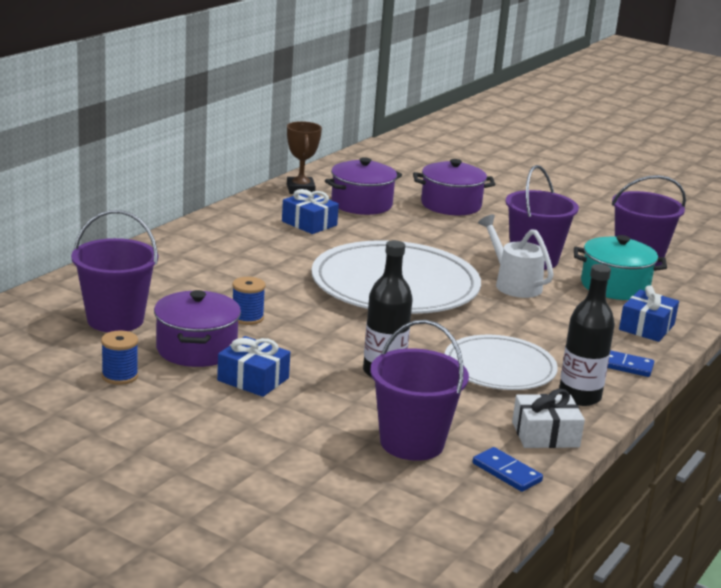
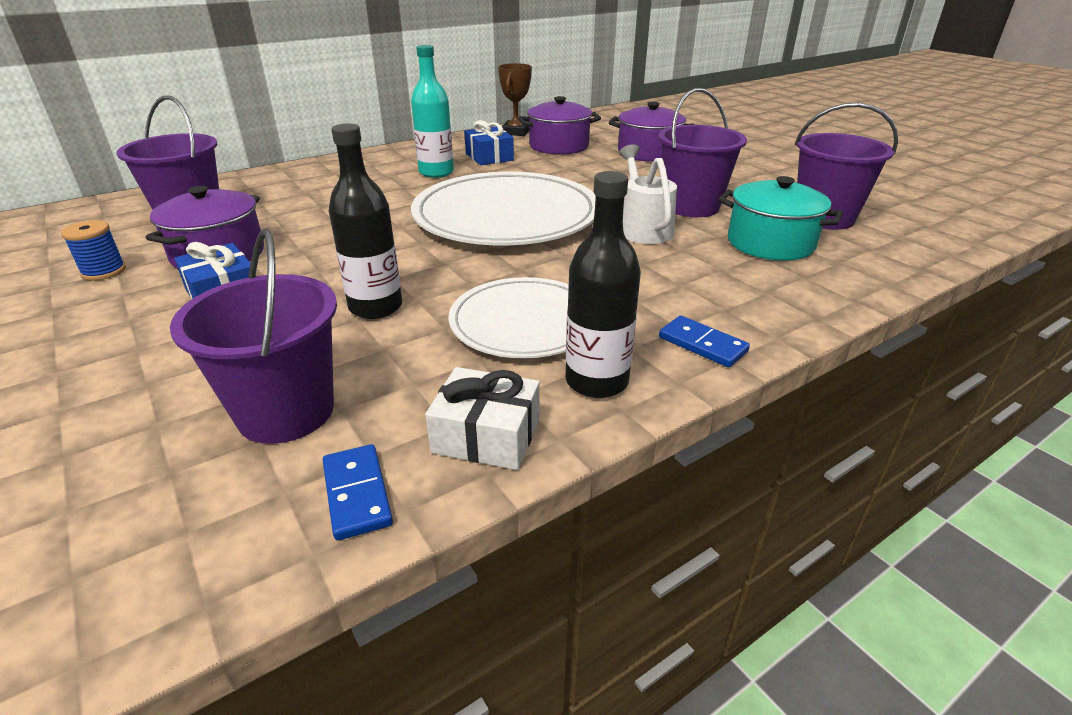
camera: 25 degrees right, 10 degrees up
(247, 318) = (314, 230): blue spool -> none
(280, 246) = (436, 172): none -> turquoise bottle
(646, 327) = (777, 296): blue gift -> none

